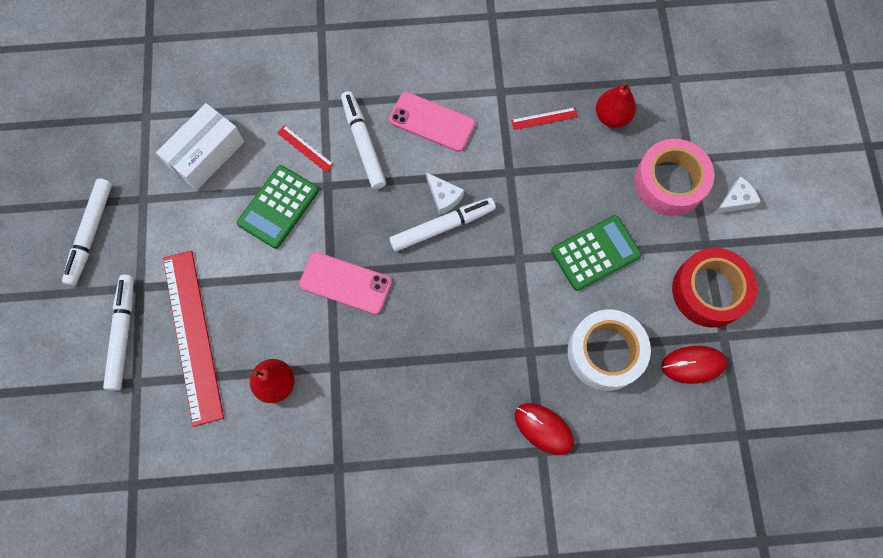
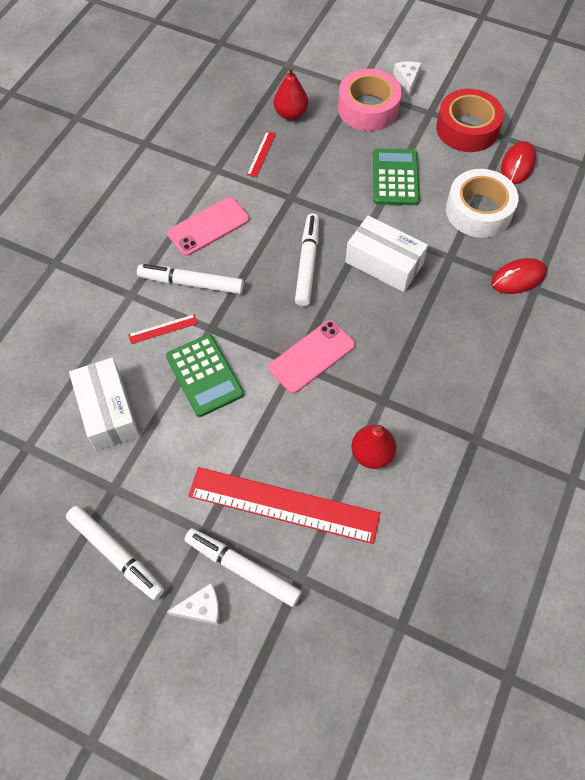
camera: 60 degrees left, 10 degrees down
(444, 197) = (281, 250): white cheese -> white cheese (201, 608)
(484, 294) = (384, 263): none -> white box

